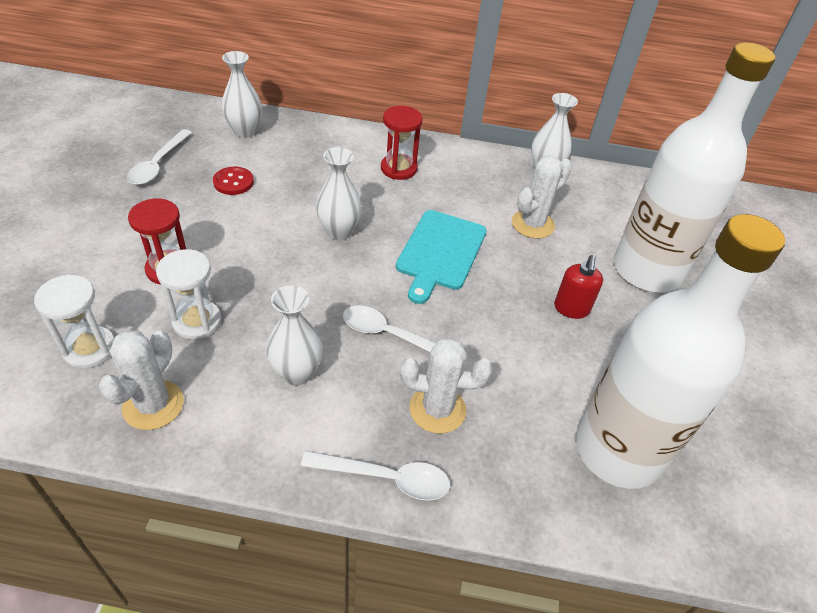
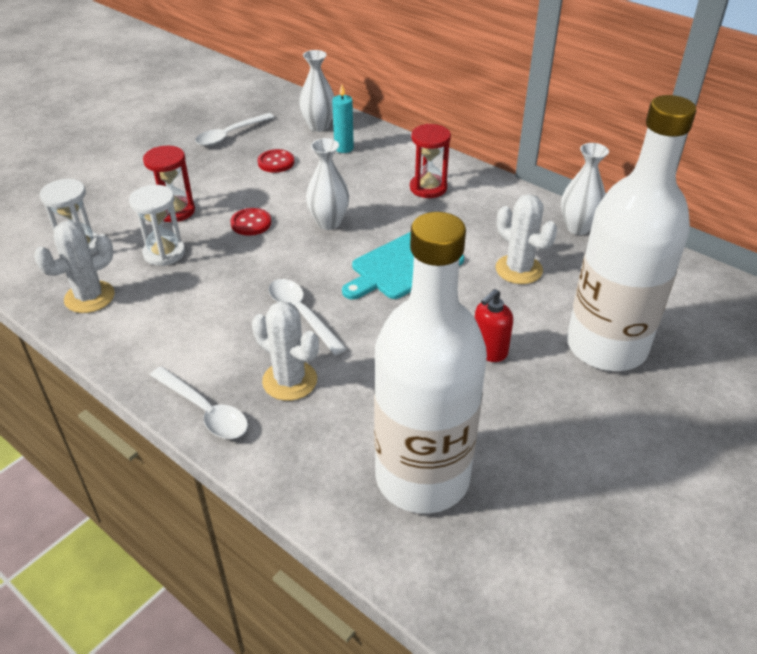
camera: 35 degrees right, 5 degrees down
(263, 256) = (251, 223): none -> red button
(289, 149) = (344, 148): none -> turquoise candle
(297, 373) = (204, 313): white vase -> none
(533, 224) = (518, 269): white cactus -> white cactus turned 60 degrees clockwise

